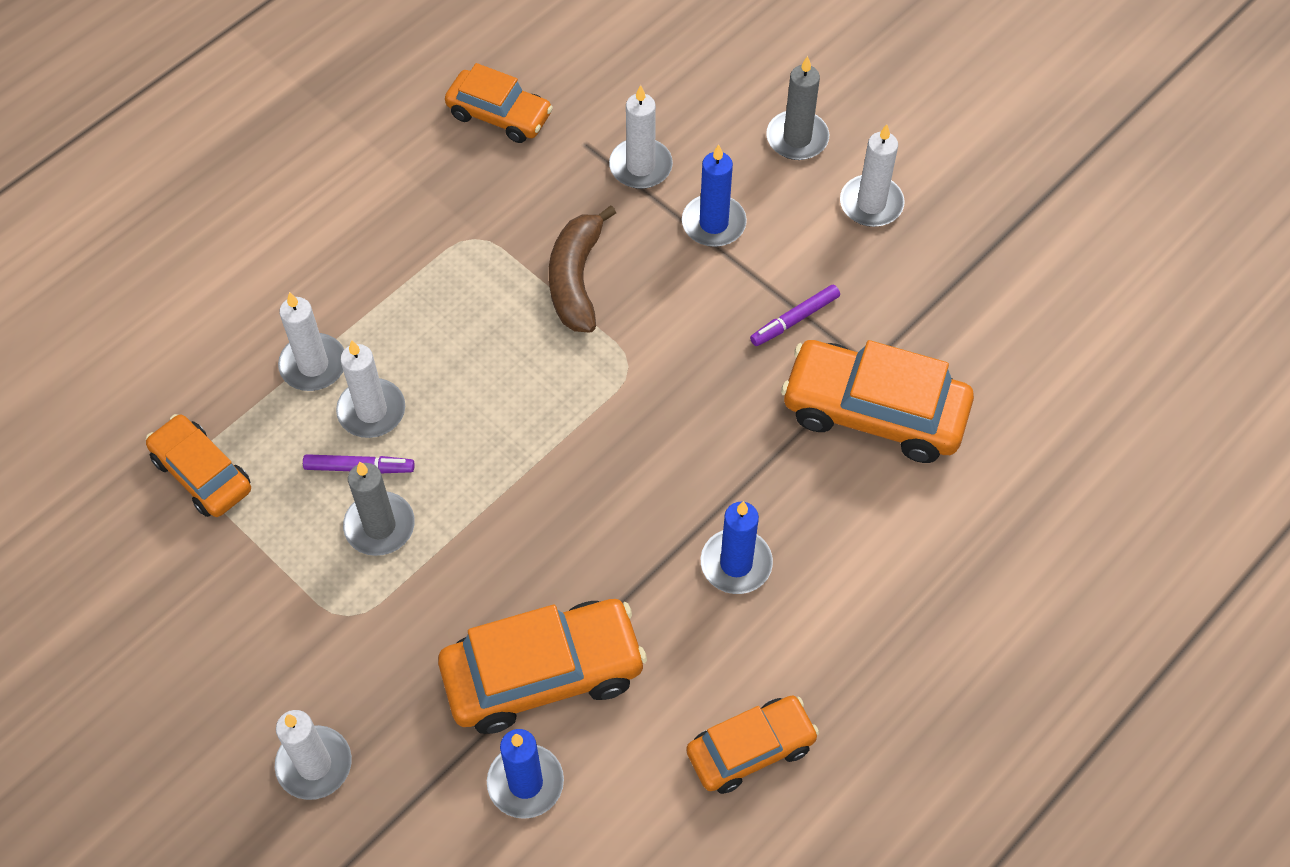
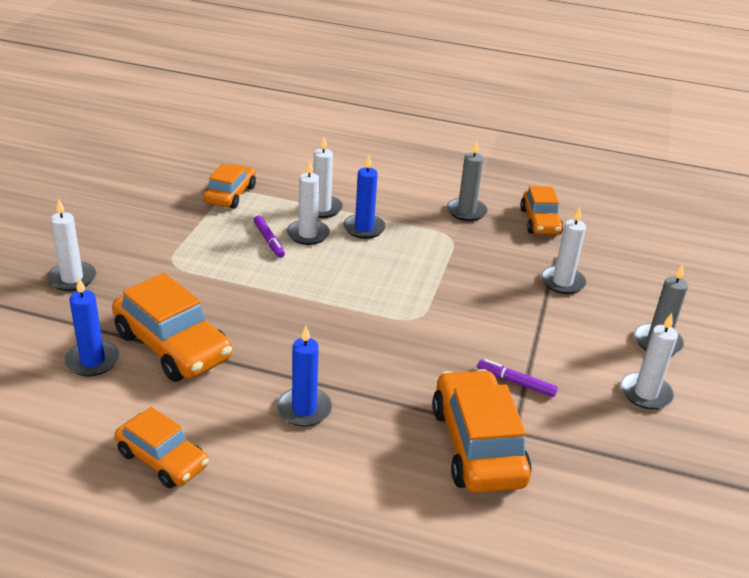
camera: 60 degrees right, 25 degrees down
(379, 526) = (236, 257): grey candle -> grey candle (466, 211)
(576, 279) = (458, 280): brown banana -> none
(713, 223) = (553, 324): blue candle -> blue candle (364, 228)

